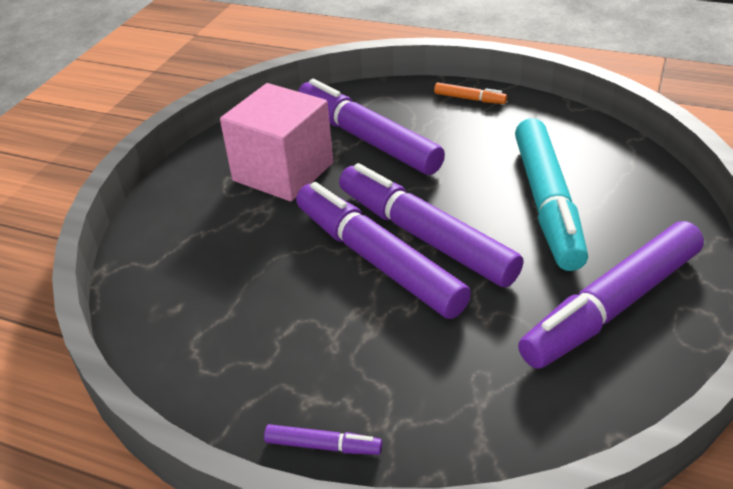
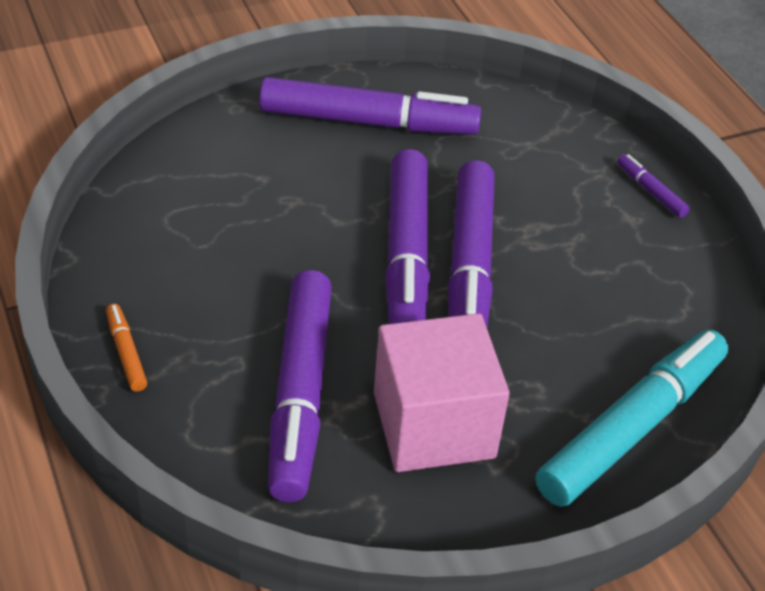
camera: 140 degrees left, 5 degrees up
(547, 203) = (275, 204): turquoise marker -> turquoise marker (632, 427)

